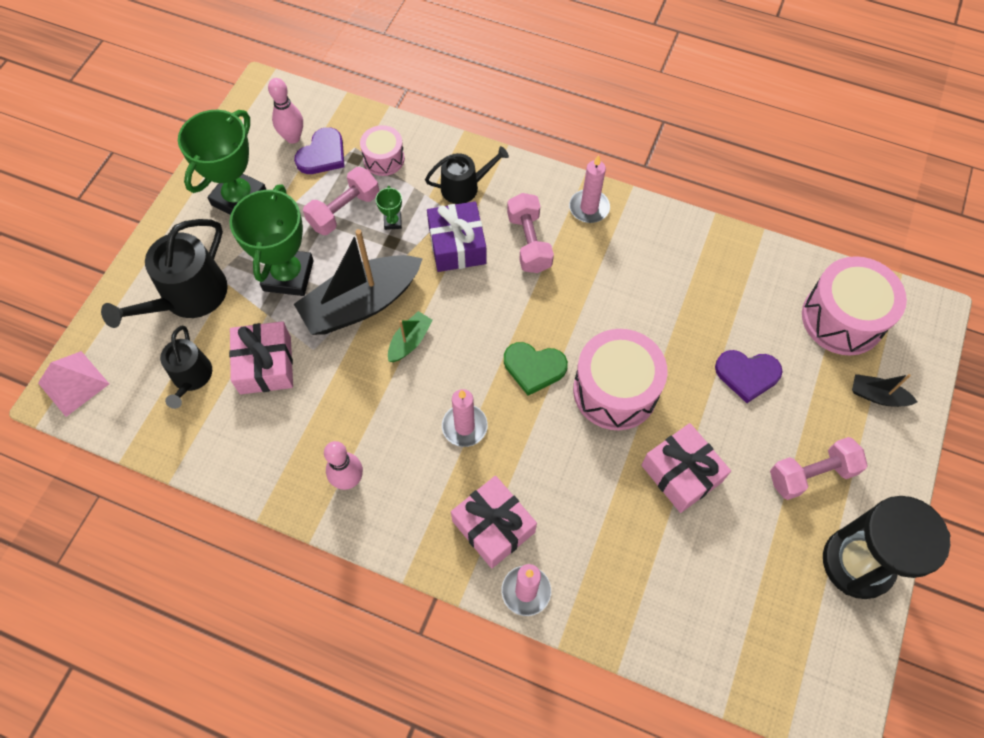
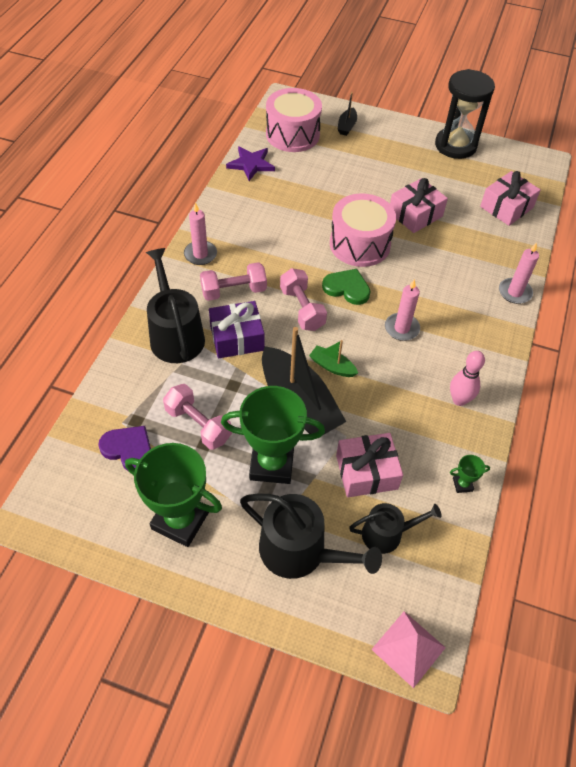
camera: 95 degrees left, 10 degrees down
(293, 137) = (104, 479): pink bowling pin -> none
(384, 159) = (138, 397): pink drum -> none
(393, 222) = (212, 385): green trophy -> green trophy (462, 484)
(464, 187) = (175, 334): black watering can -> black watering can, size x1.64
(493, 526) = (474, 310): pink gift -> pink gift (506, 207)
(534, 368) = (347, 288): green heart -> green heart turned 75 degrees counterclockwise
(747, 375) = (339, 180): purple heart -> none
(766, 263) = (251, 164): none -> purple star
(811, 474) = (404, 158): pink dumbbell -> pink dumbbell (302, 309)

